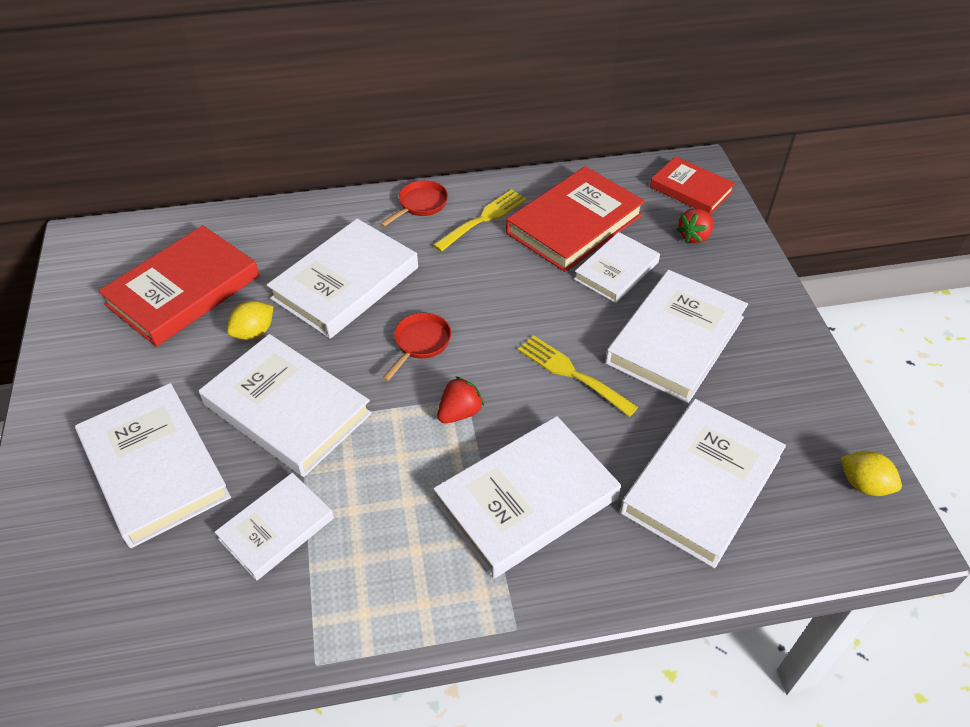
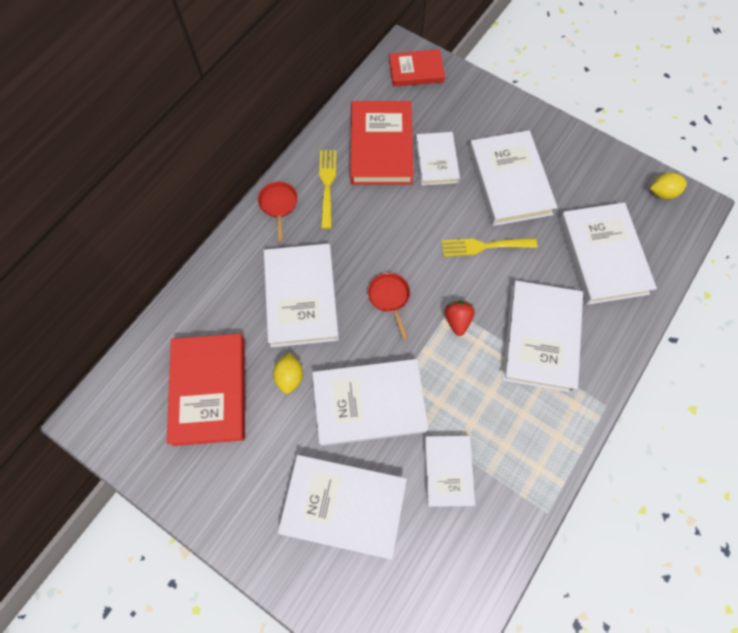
camera: 45 degrees left, 20 degrees up
(694, 236) = (451, 104): red strawberry -> none

